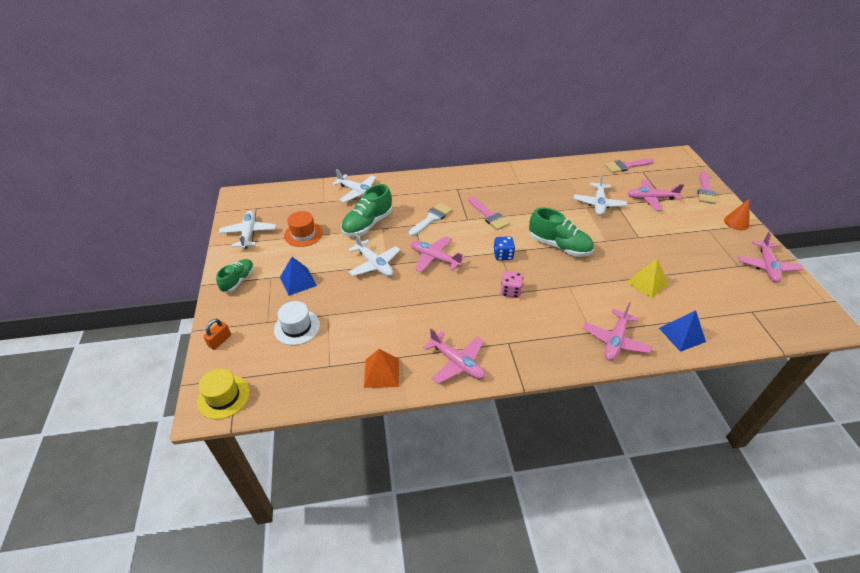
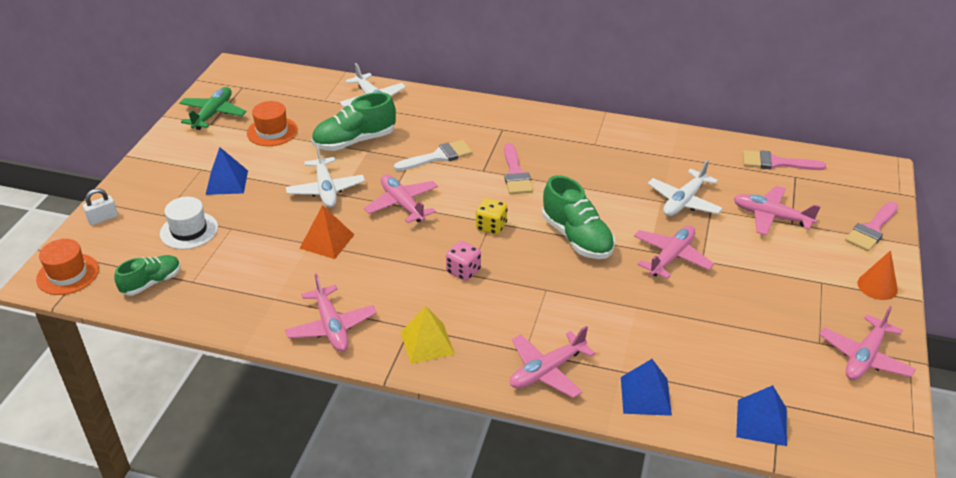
camera: 25 degrees right, 5 degrees down
(220, 341) = (103, 218): orange padlock -> white padlock
(223, 397) = (68, 274): yellow hat -> orange hat
(238, 280) = (165, 162): green shoe -> green shoe (151, 283)
(248, 234) = (213, 114): white plane -> green plane
(381, 372) = (241, 307): orange pyramid -> orange pyramid (327, 241)
(503, 255) = (491, 227): blue dice -> yellow dice
(621, 240) = (671, 257): none -> pink plane
(646, 283) = (657, 319): yellow pyramid -> yellow pyramid (427, 343)
(754, 326) = (761, 422): none -> blue pyramid

